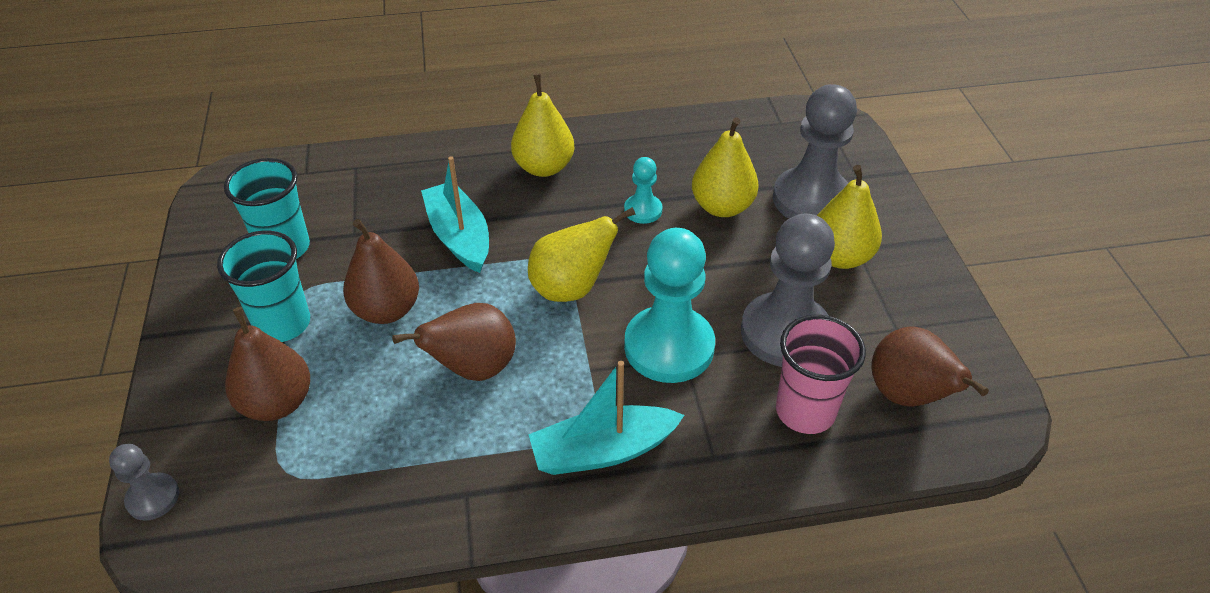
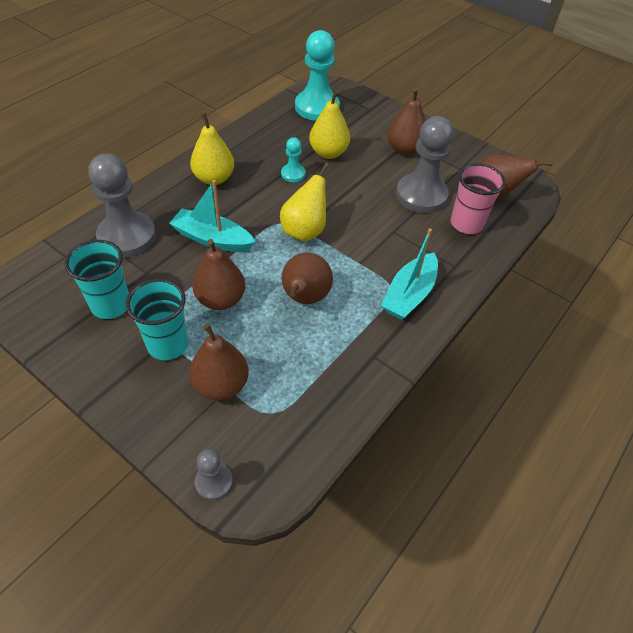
camera: 45 degrees left, 5 degrees up
(669, 347) = (382, 231): turquoise pawn -> turquoise pawn (317, 107)
(811, 199) = (363, 129): grey pawn -> grey pawn (127, 237)
(839, 257) = (404, 149): yellow pear -> brown pear

